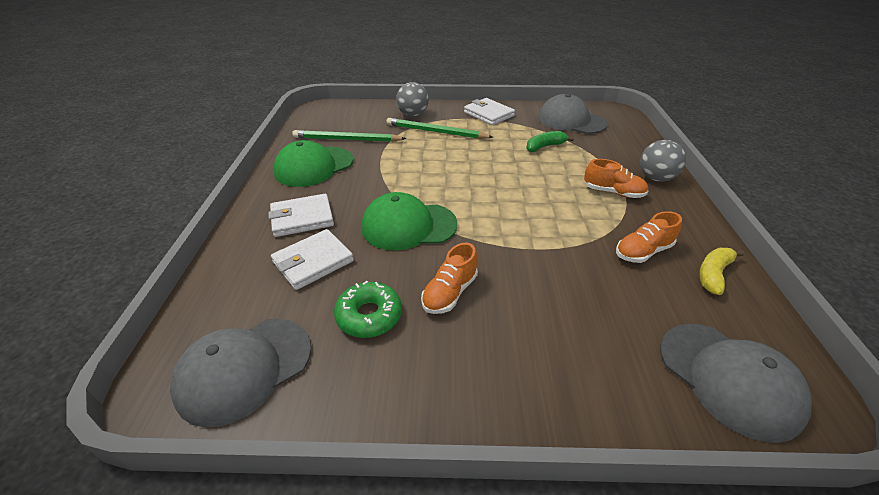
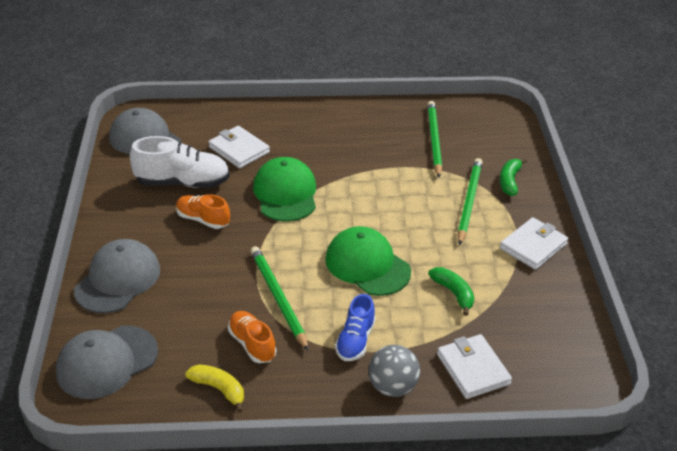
camera: 85 degrees right, 0 degrees up
(302, 218) = (293, 135): white wallet -> white wallet (473, 369)
(314, 166) = (375, 128): green cap -> green cap (367, 265)
(369, 315) = (183, 182): green donut -> white shoe
(413, 115) = (509, 181): grey ball -> green banana
(571, 121) = (538, 327): grey cap -> grey cap (118, 280)
(573, 234) = (278, 298): none -> green pencil
(613, 192) = (355, 340): orange shoe -> blue shoe

